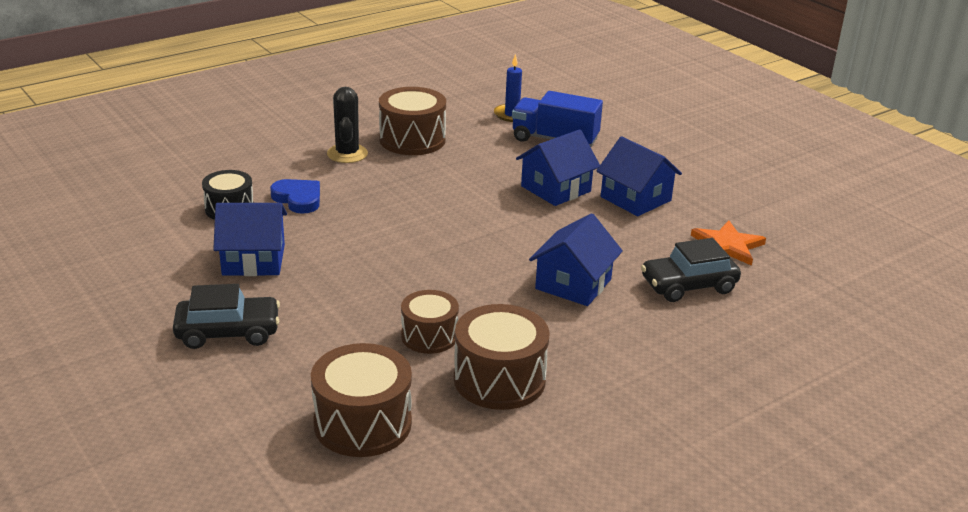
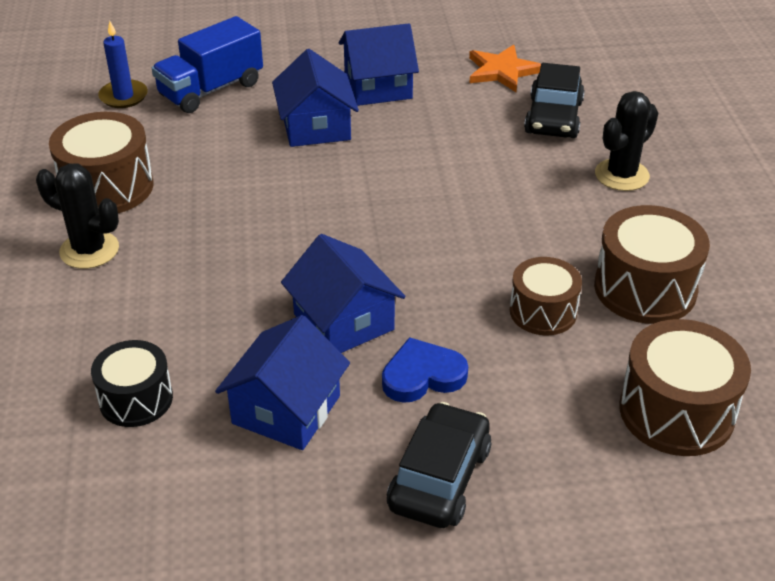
camera: 60 degrees left, 10 degrees up
(298, 199) = (166, 327): blue heart -> blue heart (422, 375)
(573, 284) = (507, 182): blue house -> blue house (343, 322)
(643, 337) = (621, 175): none -> black cactus

